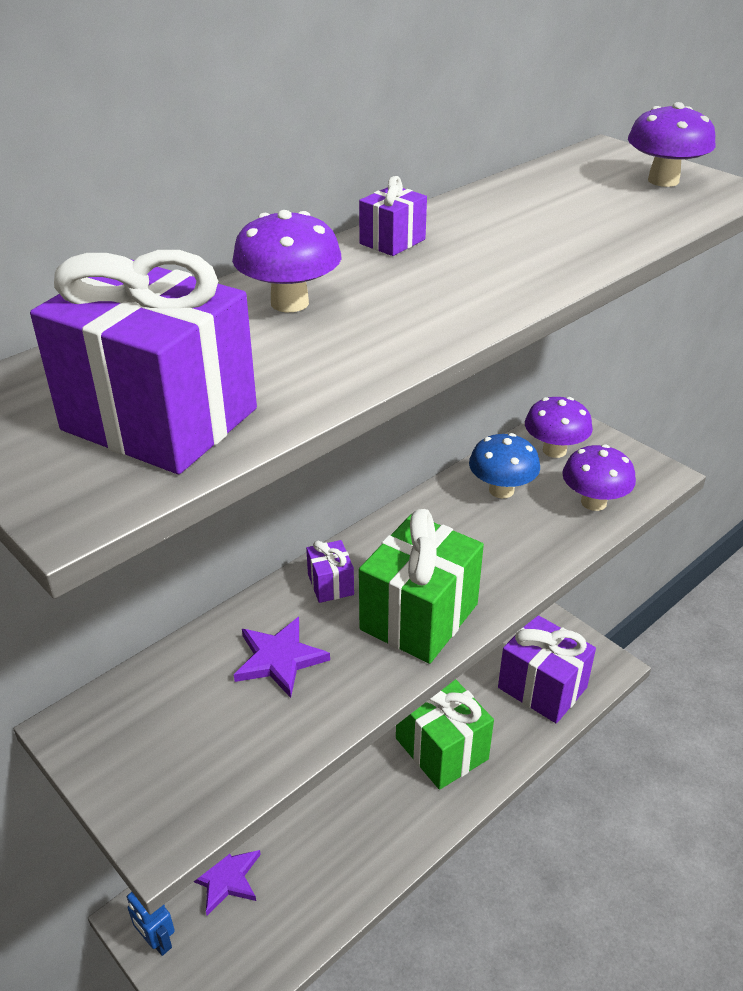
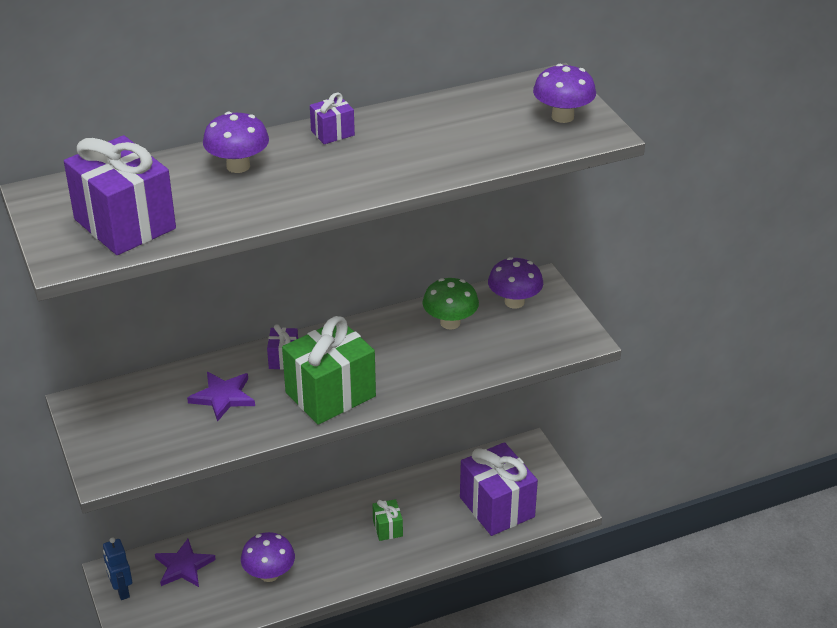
camera: 20 degrees right, 0 degrees up
(441, 749) = (387, 528): green gift -> green gift, size x0.46
(501, 490) = (450, 322): blue mushroom -> green mushroom
(593, 502) = (514, 348): purple mushroom -> purple mushroom (269, 574)

